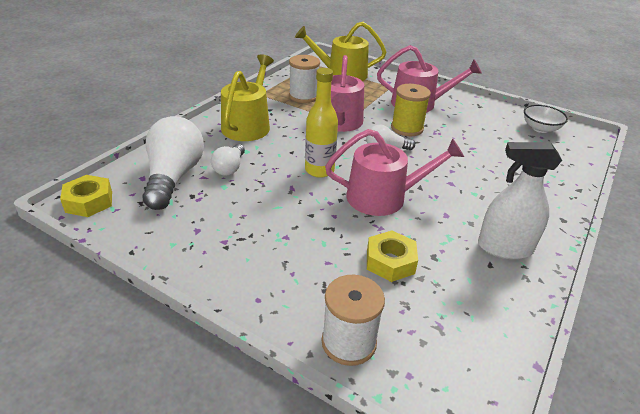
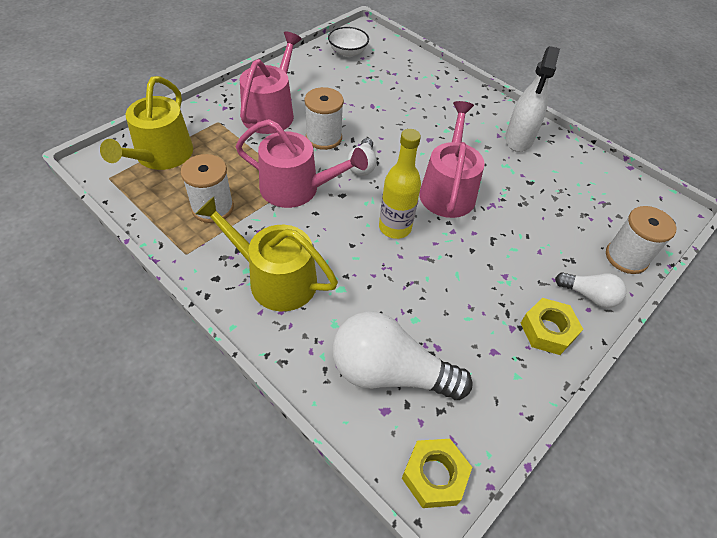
camera: 80 degrees left, 15 degrees up
(230, 168) = (377, 310): white light bulb -> white light bulb (589, 295)
(390, 262) = (537, 210): yellow nut -> yellow nut (547, 330)
(407, 128) = (323, 138): yellow spool -> white spool

